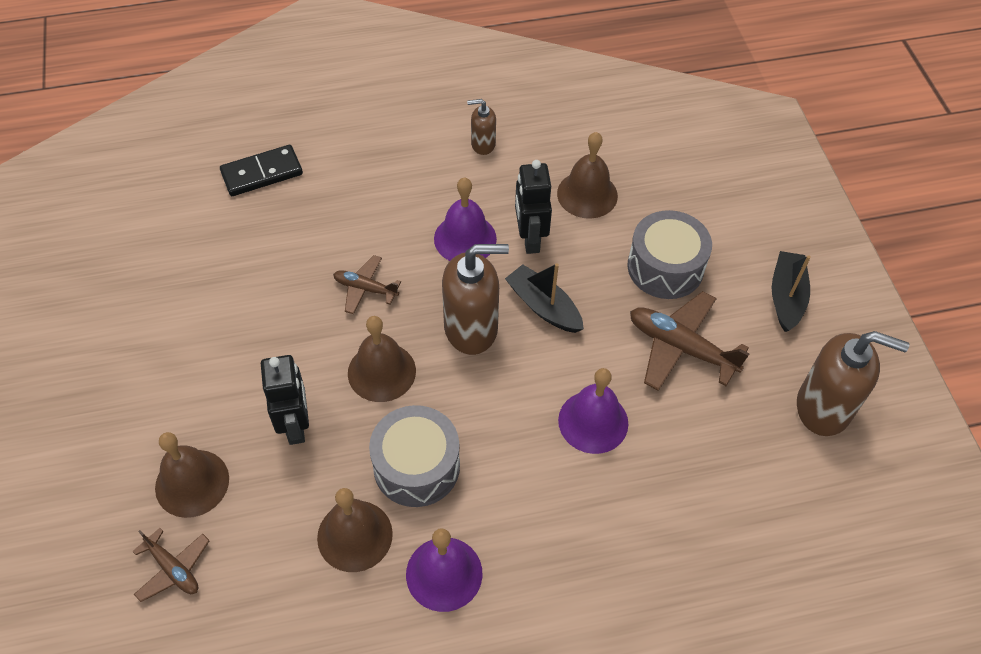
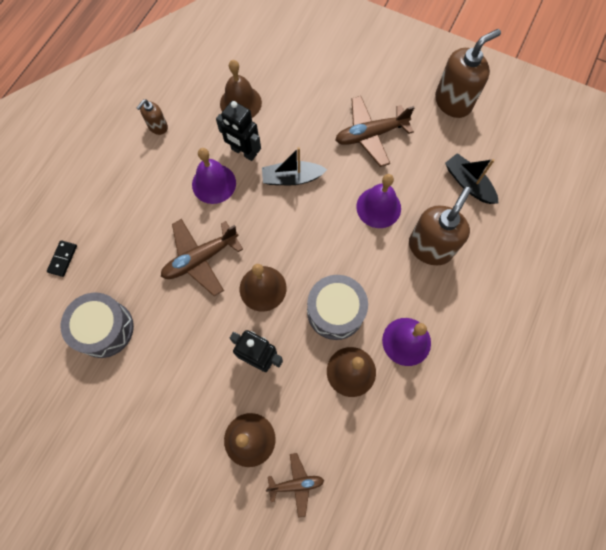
camera: 50 degrees left, 15 degrees up
(262, 173) = (63, 259): black domino -> black domino, size x0.60
(365, 289) = (200, 258): brown plane -> brown plane, size x1.70
(471, 328) = (274, 223): brown soap dispenser -> brown soap dispenser (430, 247)
(665, 267) = (318, 104): grey drum -> grey drum (104, 329)
(786, 296) = (382, 66): black boat -> black boat (468, 183)

